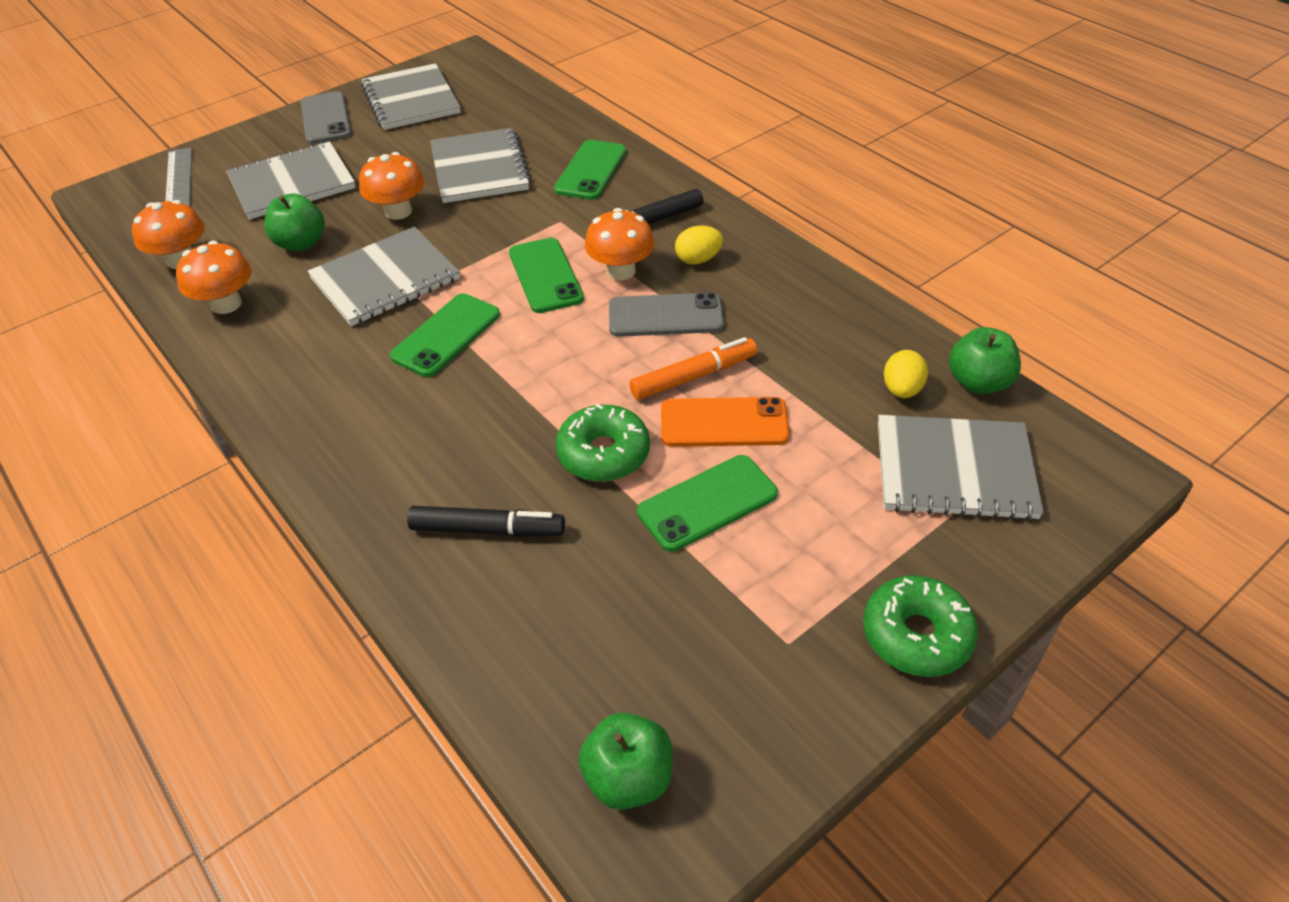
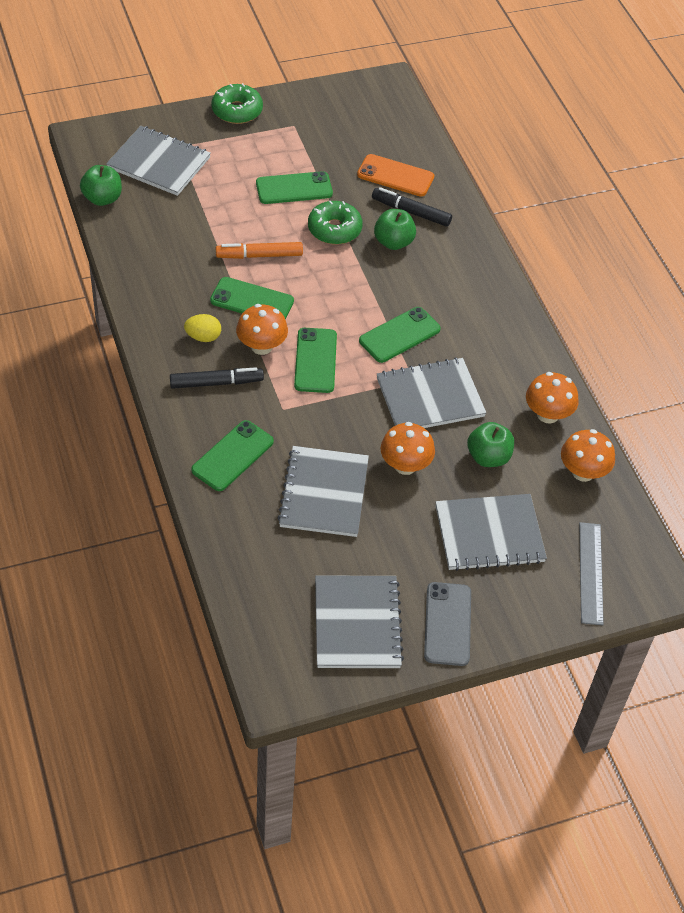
camera: 165 degrees left, 5 degrees up
(628, 778) = (385, 106): green apple -> green apple (393, 242)
(665, 316) = (252, 301): grey phone -> green phone
(724, 423) = (259, 224): orange phone -> orange phone (395, 176)
(901, 390) = (148, 209): yellow egg -> none

